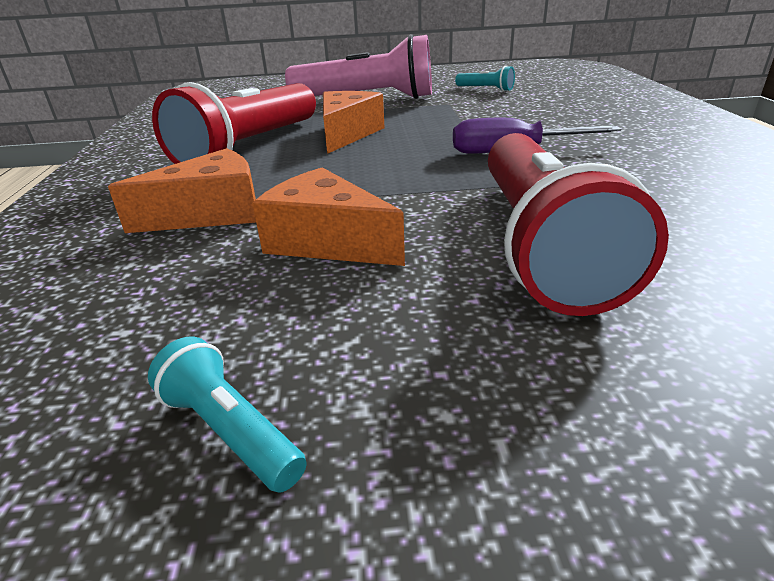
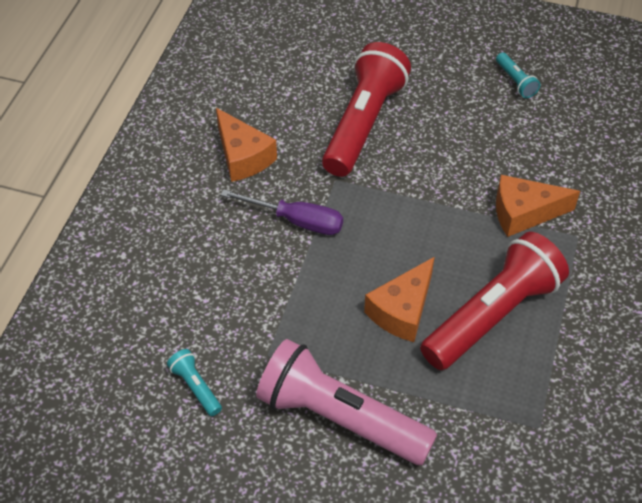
camera: 160 degrees left, 20 degrees up
(327, 242) = (463, 161): orange cheese -> orange cheese (243, 156)

